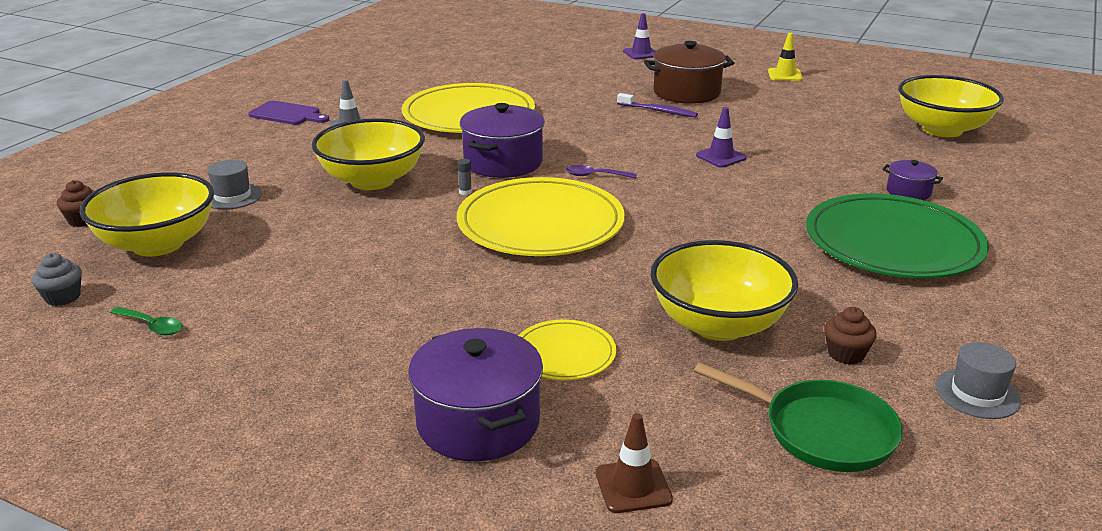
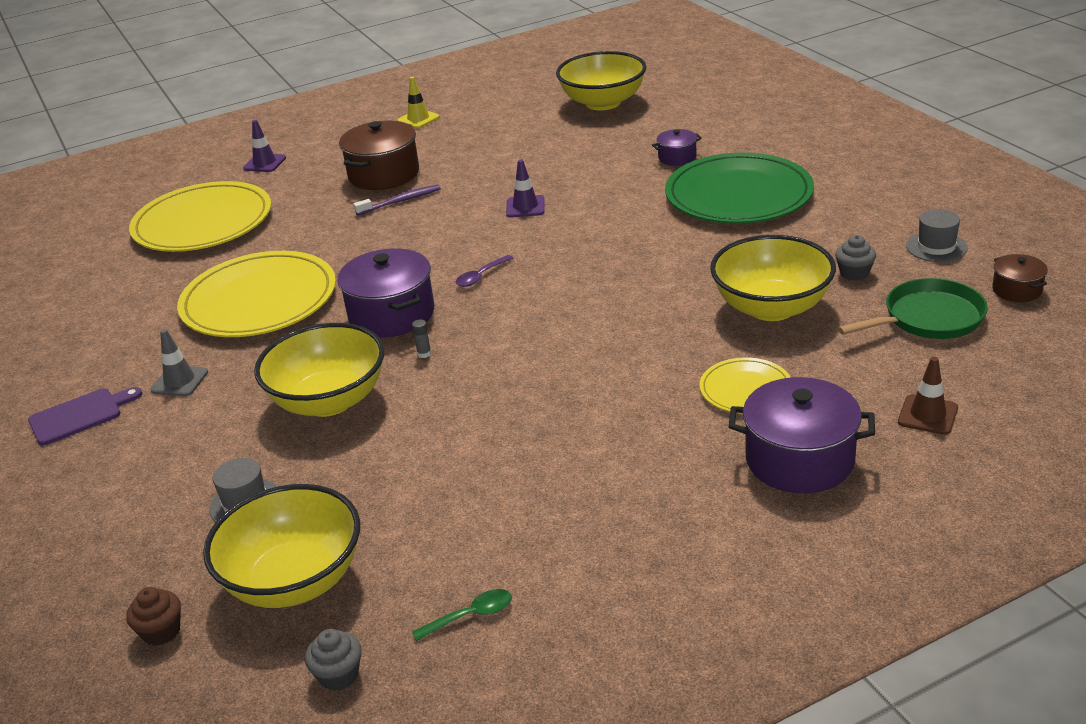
camera: 50 degrees left, 5 degrees up
(540, 224) = (533, 333): yellow plate -> yellow plate (203, 223)
(846, 354) = (854, 273): brown cupcake -> grey cupcake
(970, 483) = (1017, 290): none -> brown pot

